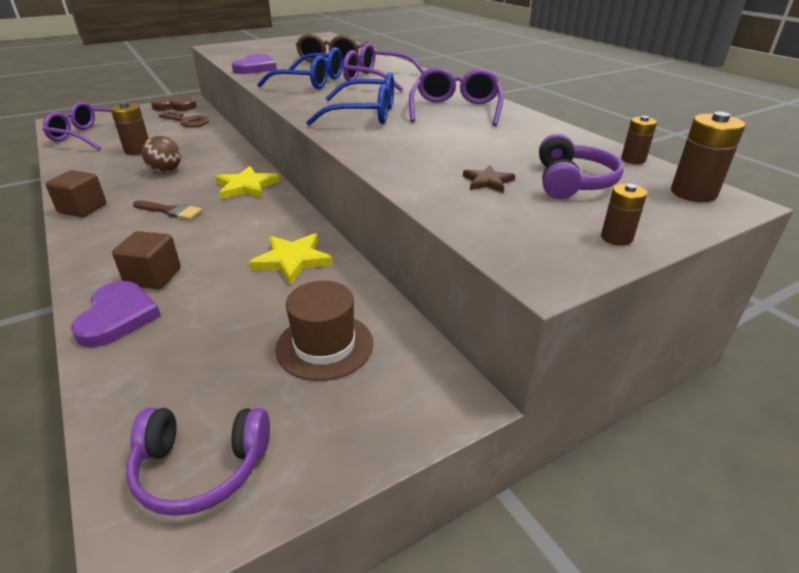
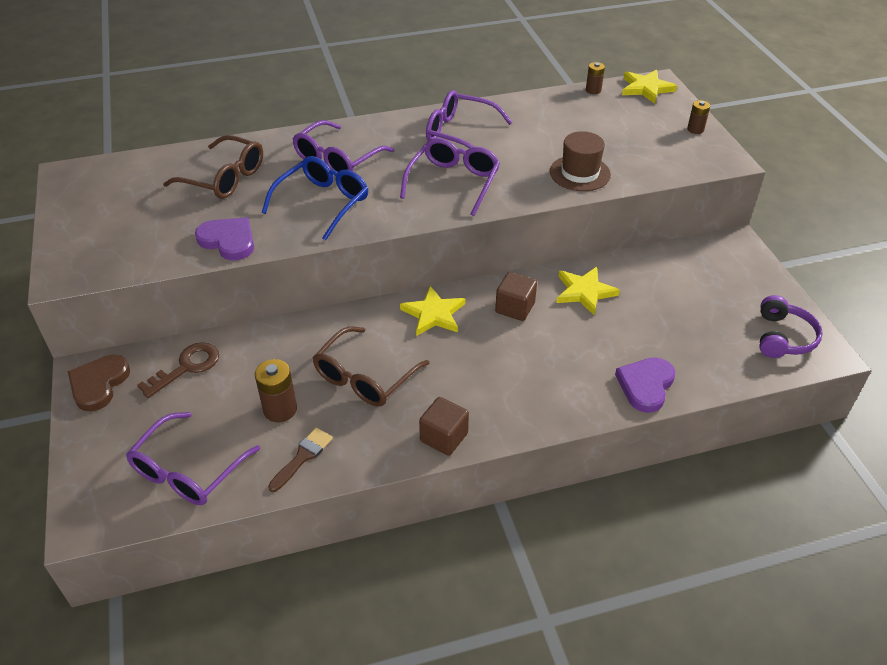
camera: 75 degrees left, 10 degrees up
(117, 317) = (645, 385): purple heart -> purple heart turned 75 degrees counterclockwise
(153, 277) = (593, 370): brown cube -> brown cube (515, 308)
(166, 171) = (364, 377): brown ball -> brown glasses
(170, 211) = (472, 367): brown brush -> brown brush (302, 457)
(324, 346) = (689, 285): brown hat -> brown hat (580, 173)
(365, 114) = (453, 182): blue glasses -> purple glasses
(487, 182) = (615, 152): brown star -> none
(572, 182) = (623, 122): purple headphones -> none
(693, 193) = (646, 88): brown battery -> yellow star

